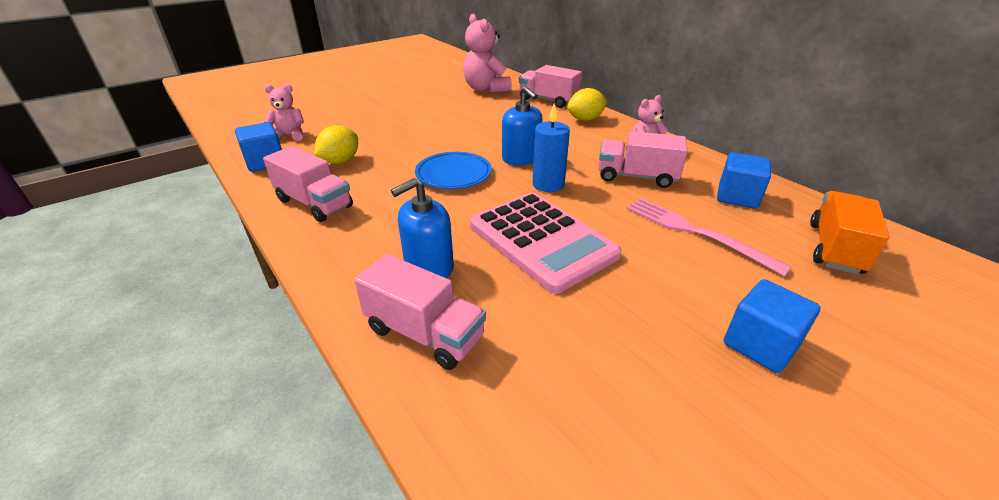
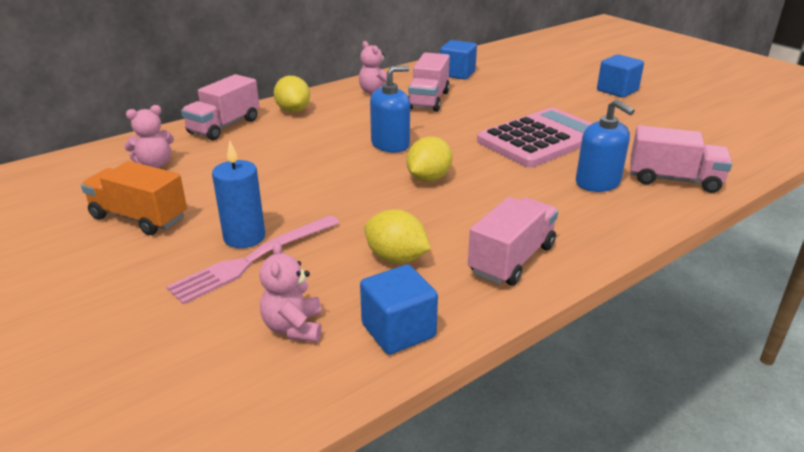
camera: 90 degrees left, 5 degrees down
(424, 333) = (673, 180): pink truck -> pink truck turned 75 degrees clockwise
(453, 174) = (428, 178): blue plate -> yellow lemon
(486, 89) = (154, 164): pink teddy bear -> pink teddy bear, size x0.60
(548, 184) = (446, 134): blue candle -> blue candle (244, 237)
(695, 232) = (510, 91): pink fork -> pink fork (253, 259)
(834, 248) = (516, 61): orange truck -> orange truck (139, 218)

